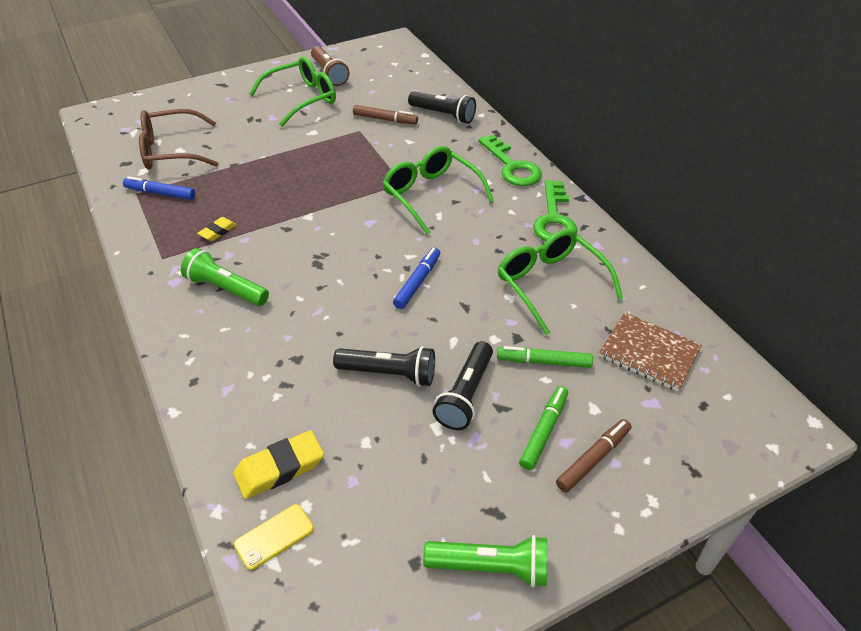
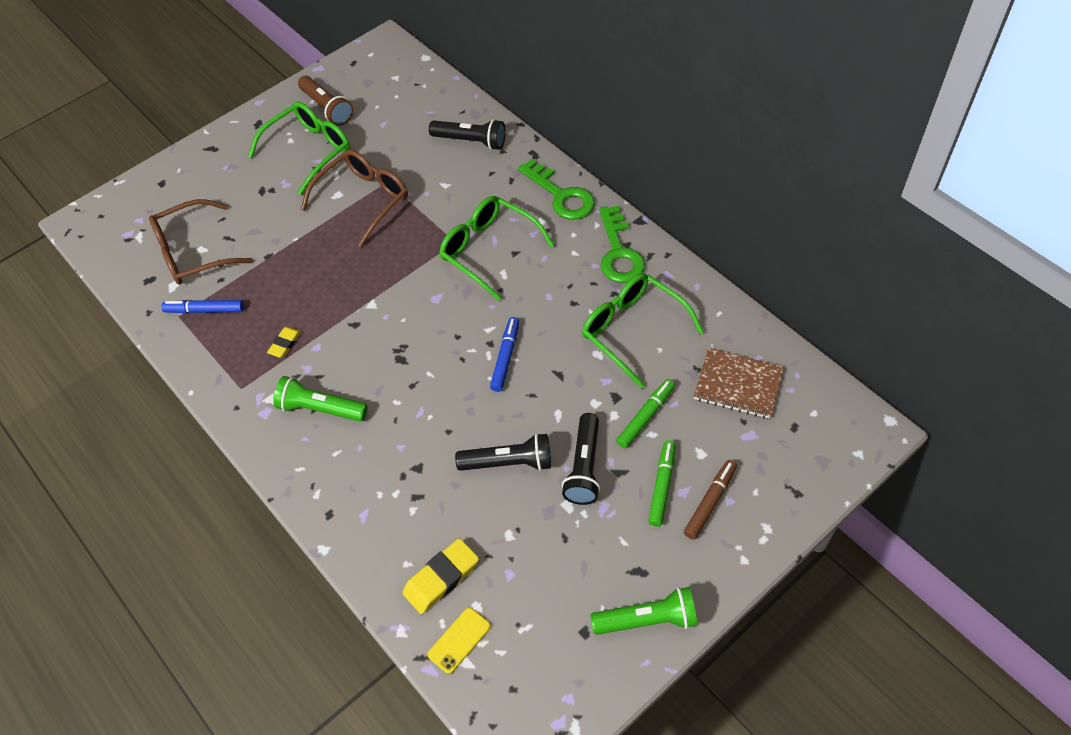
camera: 10 degrees left, 10 degrees up
(334, 139) = (364, 199): none -> brown glasses
(385, 119) = (410, 161): brown marker -> none
(543, 362) = (646, 416): green marker -> green marker turned 135 degrees clockwise

